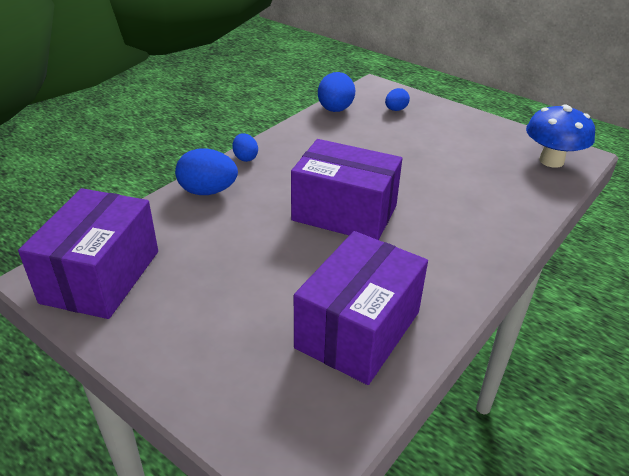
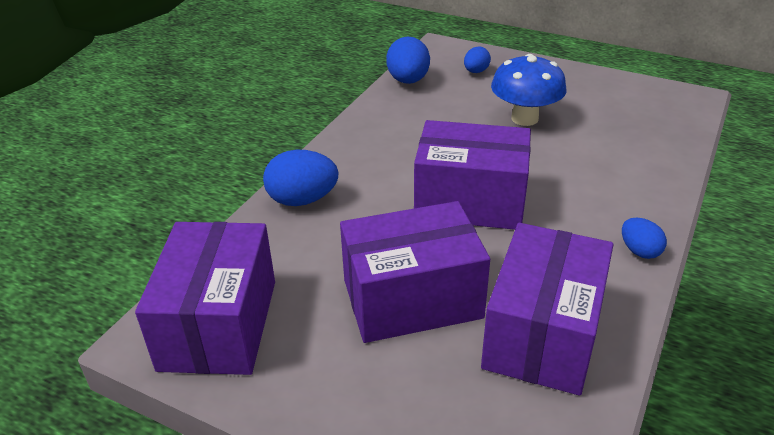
camera: 10 degrees left, 0 degrees up
(245, 158) = (329, 153): blue egg -> blue egg (639, 251)
(262, 283) = (412, 299): none -> purple box
(551, 161) = (666, 108): blue mushroom -> blue mushroom (524, 118)

